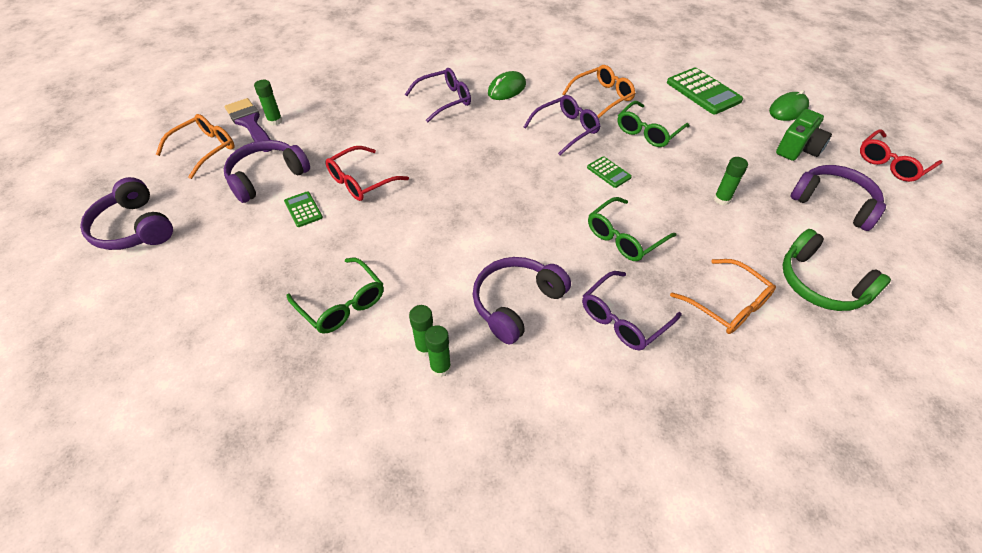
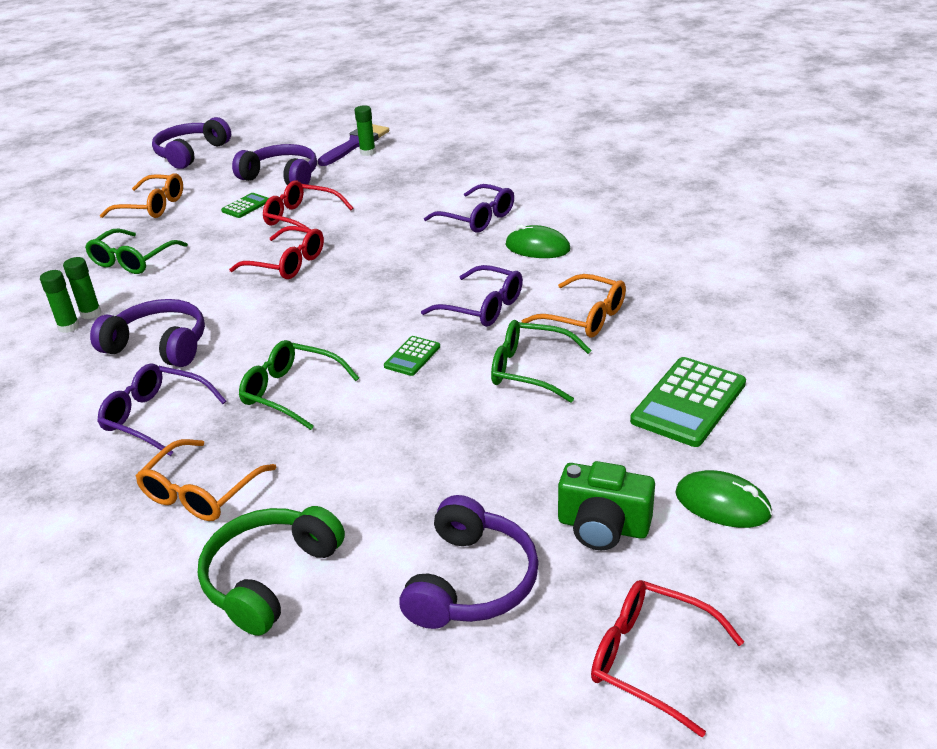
camera: 70 degrees right, 15 degrees down
(205, 149) = (304, 141): orange glasses -> orange glasses (152, 206)
(433, 204) = (287, 263): none -> red glasses
(722, 199) = (411, 460): green glue stick -> none

